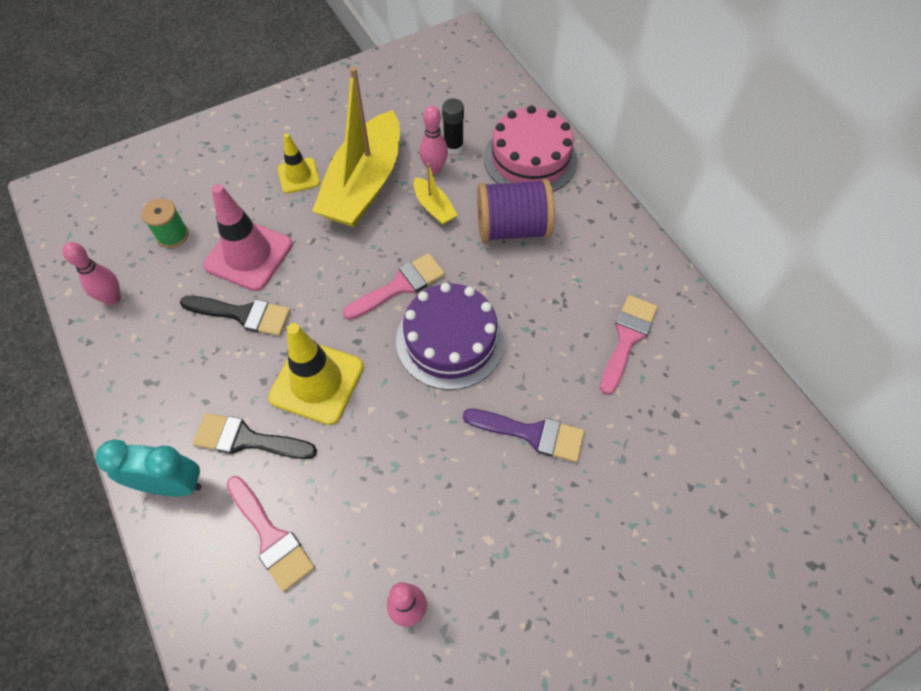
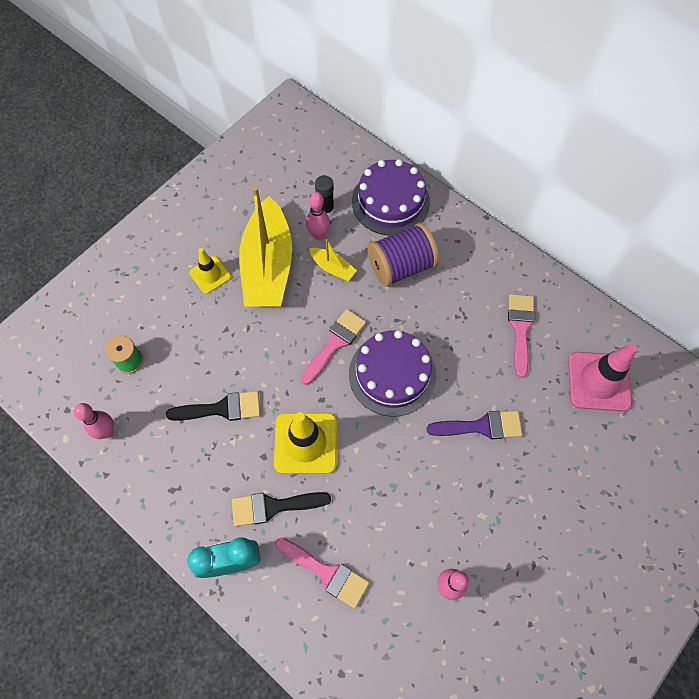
camera: 20 degrees left, 5 degrees up
(248, 255) = (202, 357): pink traffic cone -> pink traffic cone (598, 381)
(530, 158) = (390, 202): pink cake -> purple cake

